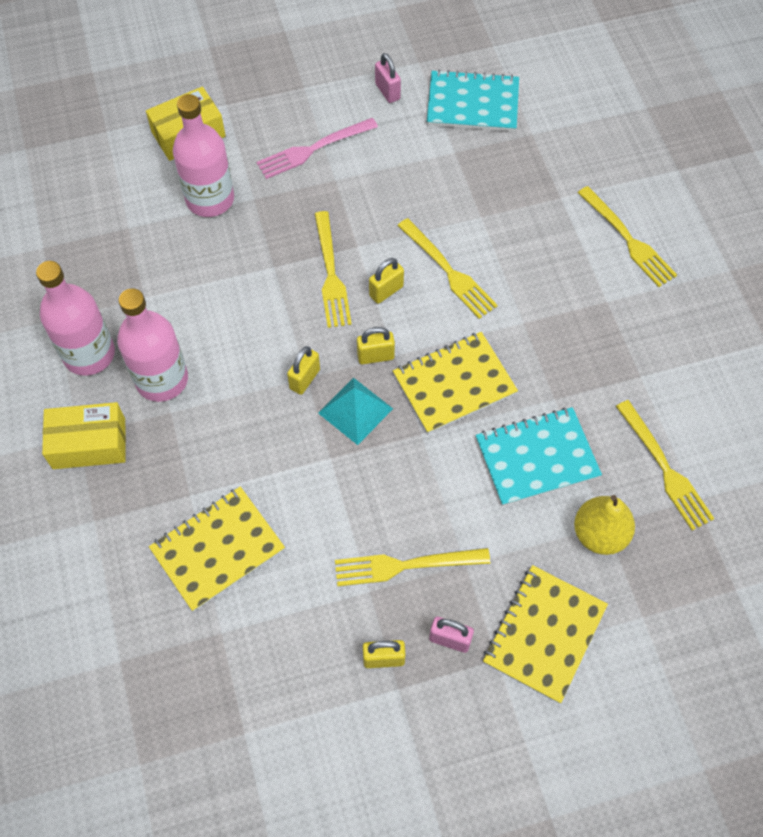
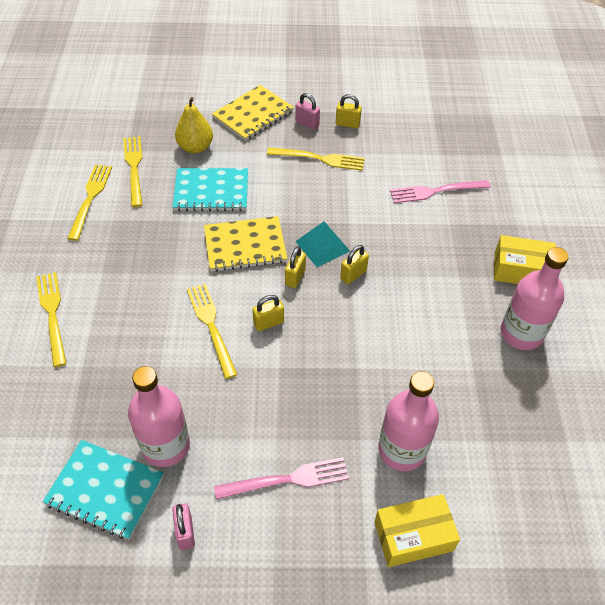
camera: 165 degrees left, 10 degrees down
(162, 379) = (463, 300): pink bottle -> pink bottle (165, 445)
(217, 549) = (435, 191): yellow notebook -> pink fork
(331, 274) = (309, 348): yellow fork -> yellow fork (90, 198)
(375, 356) = (295, 277): yellow padlock -> yellow padlock turned 75 degrees counterclockwise

